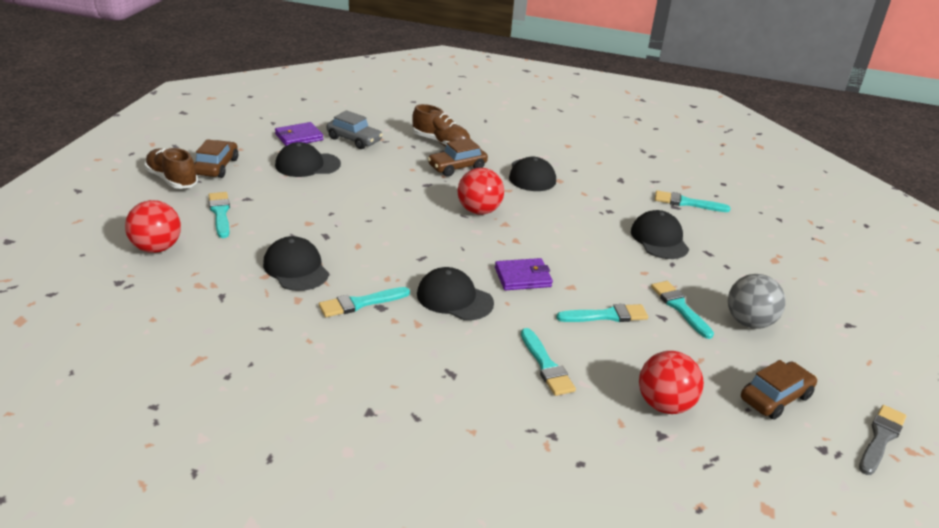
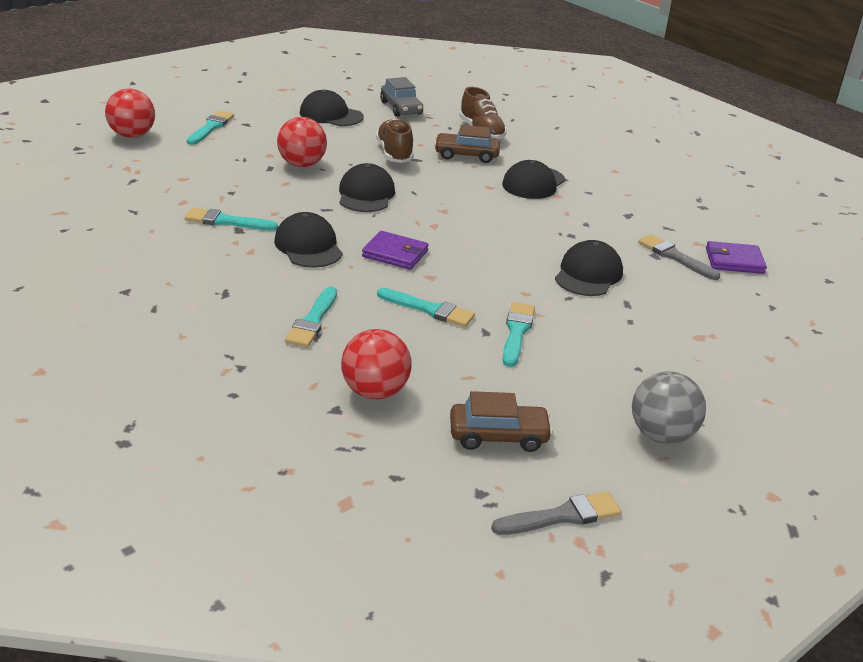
camera: 35 degrees right, 0 degrees up
(172, 180) = (208, 95): brown shoe -> brown shoe (394, 153)
(216, 167) = (255, 96): brown car -> none
(296, 268) = (212, 181): black cap -> black cap (366, 194)
(299, 137) = (354, 93): purple wallet -> purple wallet (734, 261)
(479, 211) = (434, 193): red ball -> red ball (302, 164)
(687, 203) = (675, 257): turquoise brush -> grey brush
(749, 322) = (574, 372): grey ball -> grey ball (661, 435)

